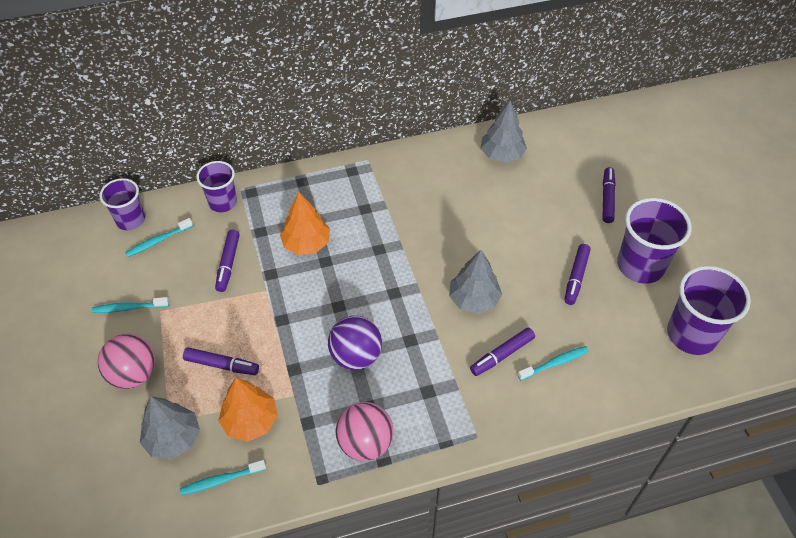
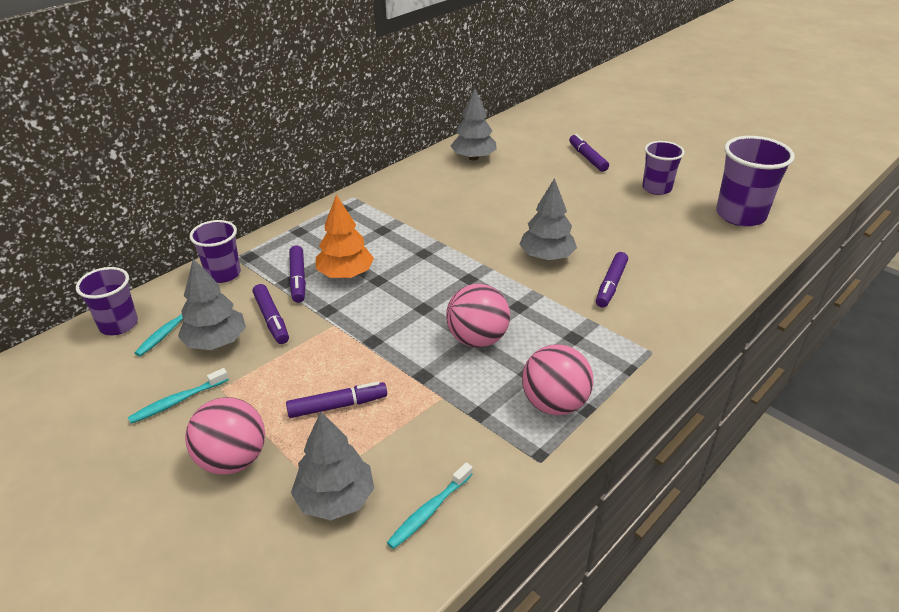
camera: 30 degrees left, 15 degrees down
(181, 267) = (216, 342): none -> grey tree
(250, 421) = (414, 440): orange tree -> none
(356, 356) = (477, 339): purple ball -> pink ball
(554, 363) = (660, 273): turquoise toothbrush -> none
(576, 277) = (616, 212): purple marker -> purple marker (298, 279)
(640, 265) = (656, 188): purple cup -> purple cup, size x0.63

